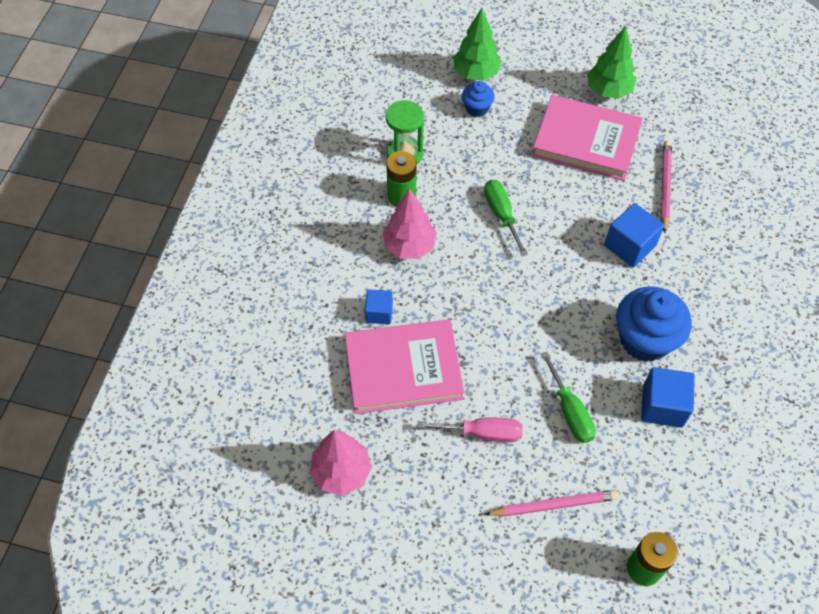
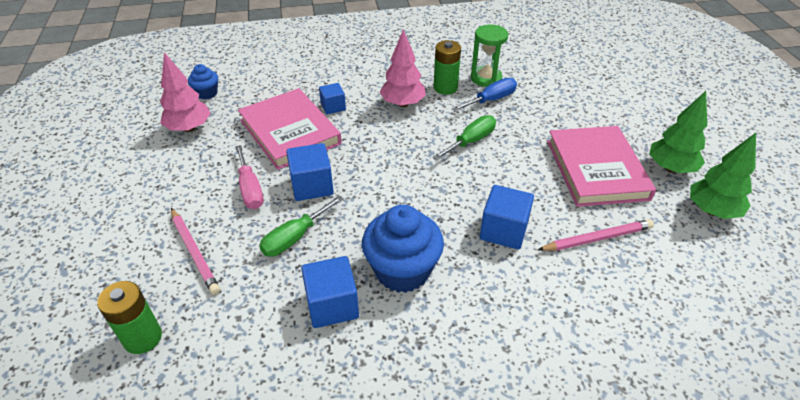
camera: 65 degrees right, 15 degrees down
(445, 167) = (491, 100): none -> blue screwdriver
(476, 73) = (600, 89): green tree -> green tree (712, 211)
(477, 108) = (565, 99): blue cupcake -> blue cupcake (207, 93)
(503, 375) = (312, 186): none -> blue cube

